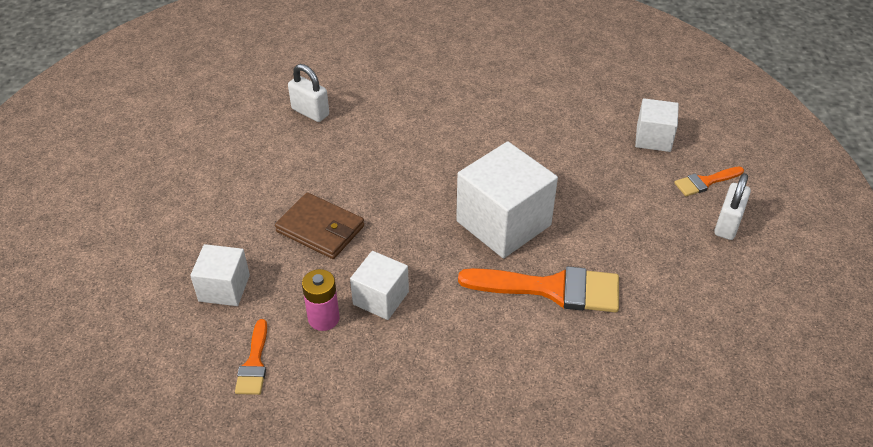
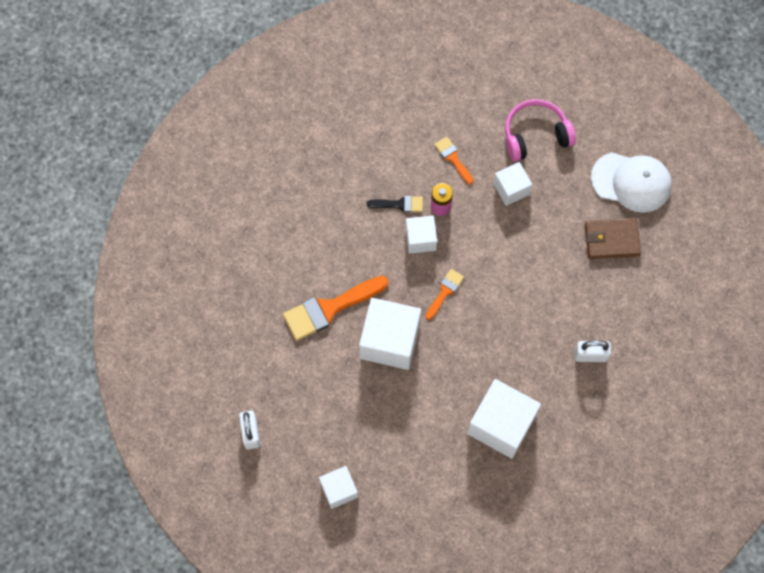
camera: 145 degrees right, 25 degrees up
(95, 219) = (631, 182): none -> white cap
(130, 328) = (535, 135): none -> pink headphones
(320, 229) = (495, 263): brown wallet -> brown wallet (612, 239)
(371, 350) = (399, 204): none -> black brush
(447, 108) = (501, 424): none -> white cube
(705, 182) = (282, 466): orange brush -> orange brush (445, 292)

